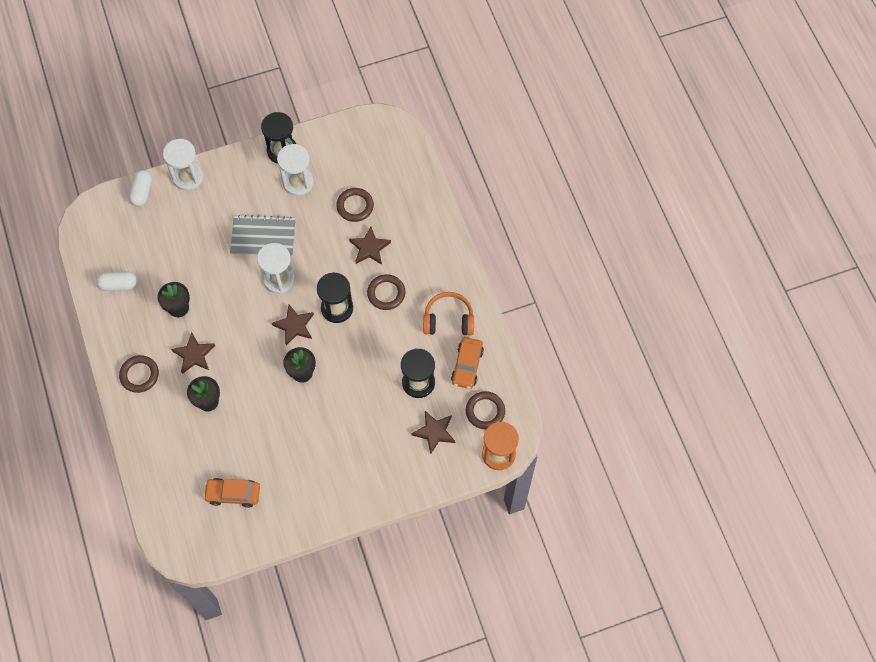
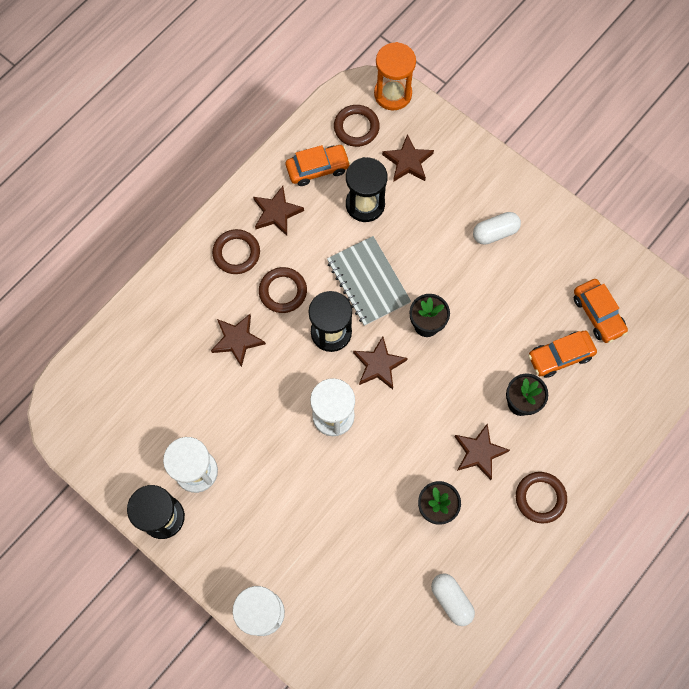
camera: 120 degrees left, 5 degrees up
(142, 192) = (315, 657): white capsule -> white capsule (495, 232)
(221, 448) = (560, 356): none -> orange car
(263, 237) = (291, 467): grey notebook -> grey notebook (368, 282)
(355, 206) = (192, 386): brown ring -> brown ring (236, 253)
(448, 320) = (276, 213): orange headphones -> brown star

